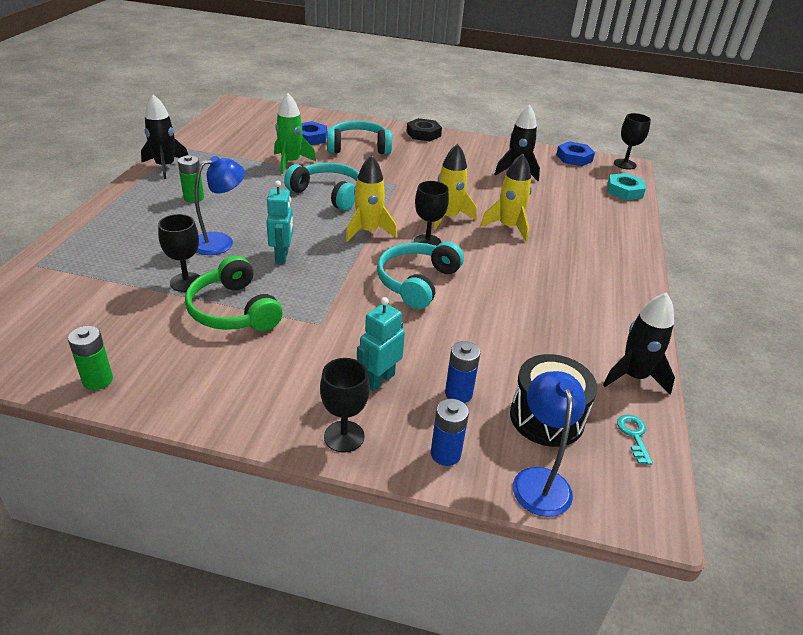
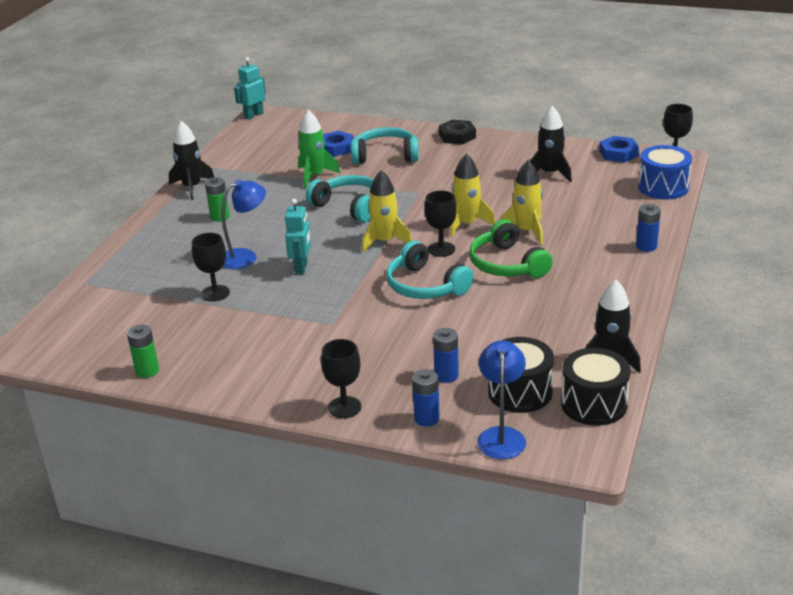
camera: 10 degrees right, 5 degrees down
(233, 310) = (256, 315): green headphones -> green headphones (507, 264)
(379, 380) = (379, 366): turquoise robot -> turquoise robot (253, 115)
(417, 282) = (425, 286): turquoise headphones -> turquoise headphones turned 75 degrees counterclockwise
(624, 191) = (663, 187): turquoise nut -> blue drum
(628, 248) = (646, 246): none -> blue battery
(634, 435) = (594, 404): turquoise key -> black drum

